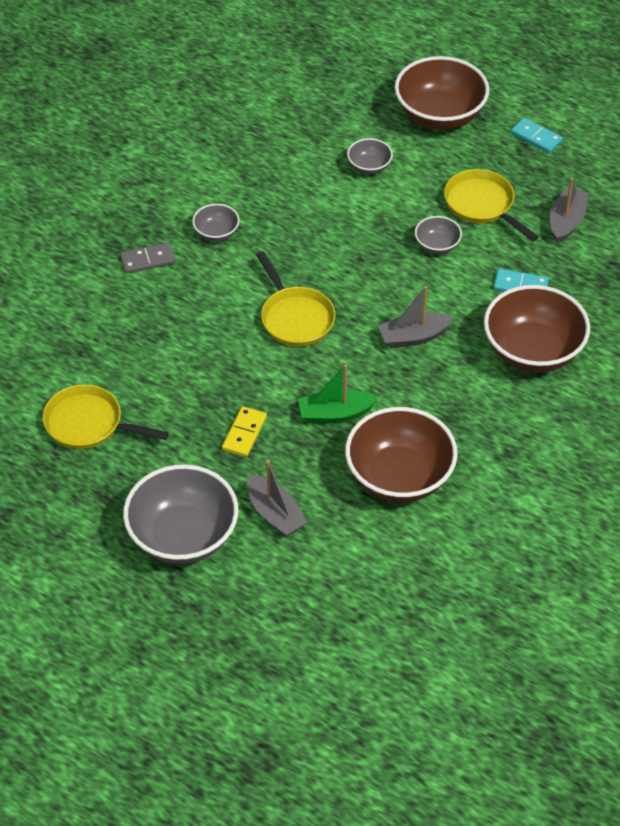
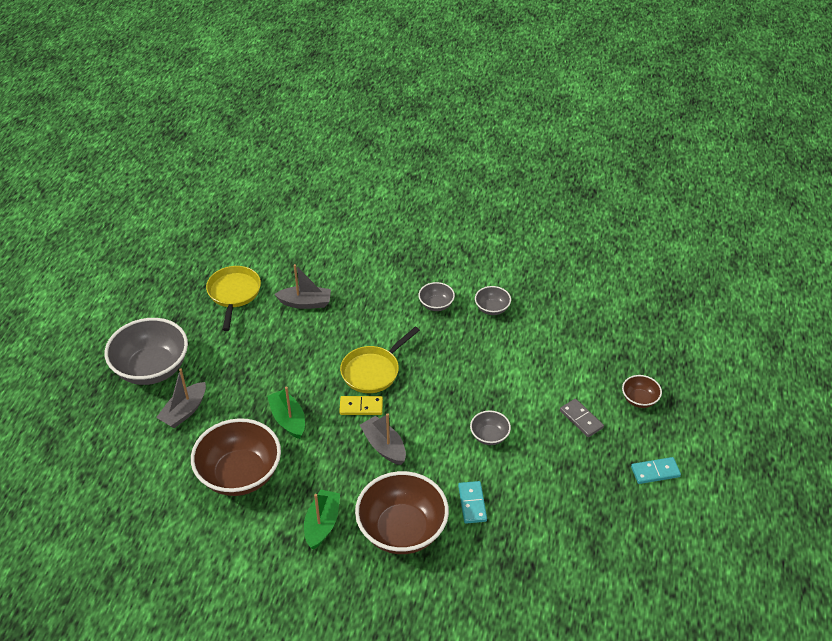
camera: 70 degrees right, 5 degrees down
(147, 260) = (392, 277): grey domino -> grey domino (581, 419)
(244, 433) = (252, 374): yellow domino -> yellow domino (361, 407)
(369, 167) = (553, 371): grey bowl -> grey bowl (492, 308)
(439, 115) = (639, 399): brown bowl -> brown bowl, size x0.47
(482, 205) = (551, 454): yellow pan -> none
(499, 417) = (322, 524): none -> green boat
(536, 137) = (655, 472): turquoise domino -> turquoise domino turned 60 degrees clockwise
(566, 222) = (564, 519): grey boat -> grey boat (305, 303)

